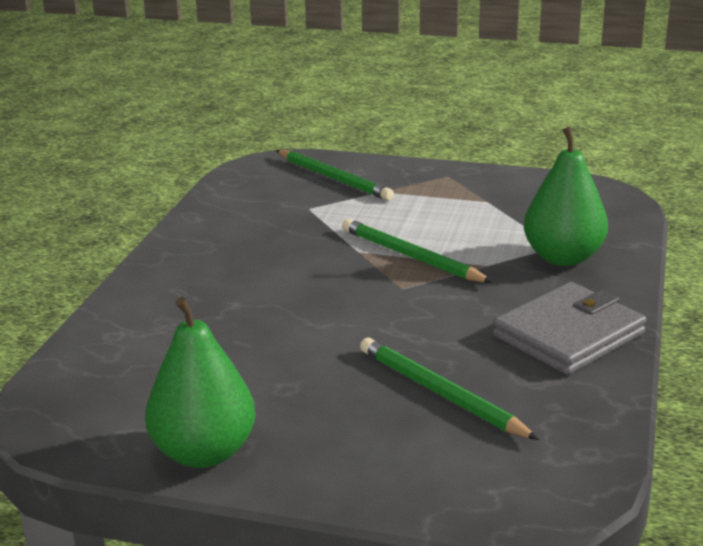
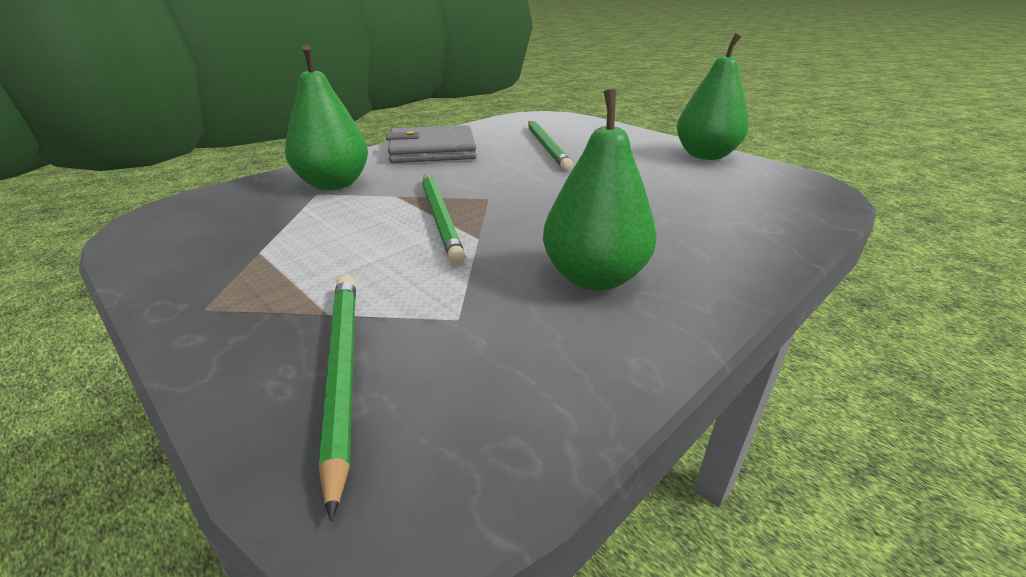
camera: 150 degrees left, 5 degrees up
(247, 249) = (594, 277): none -> green pear

